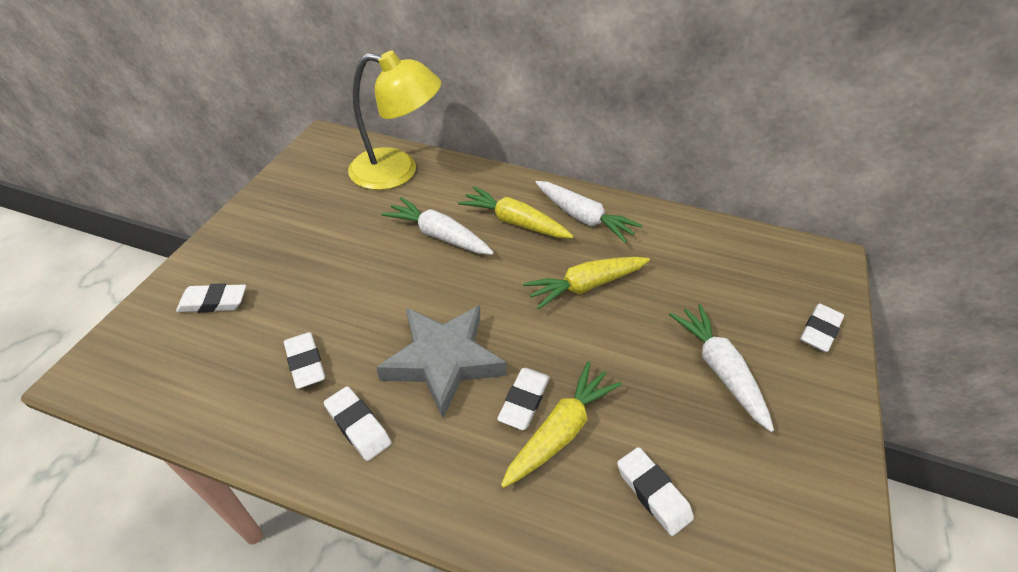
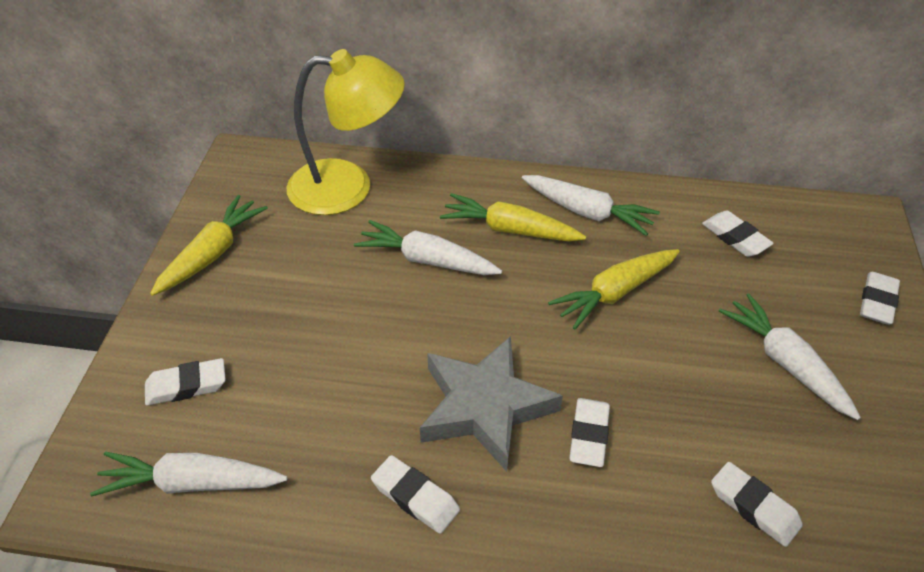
camera: 10 degrees left, 0 degrees up
(185, 379) = (192, 483): none -> white carrot
(305, 363) = (327, 438): white eraser -> white eraser (735, 238)
(560, 431) = (638, 461): yellow carrot -> yellow carrot (212, 254)

